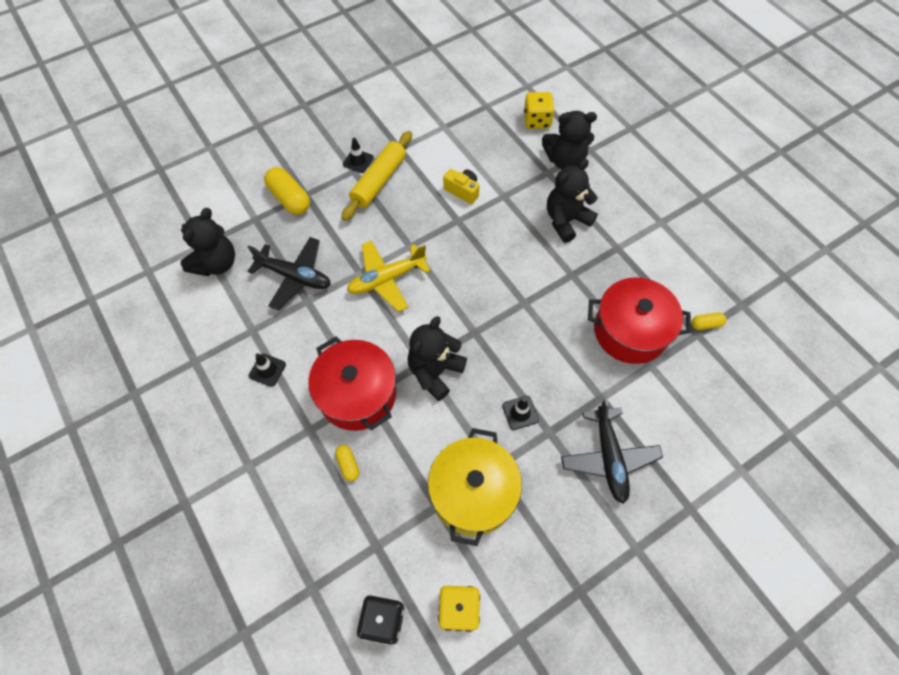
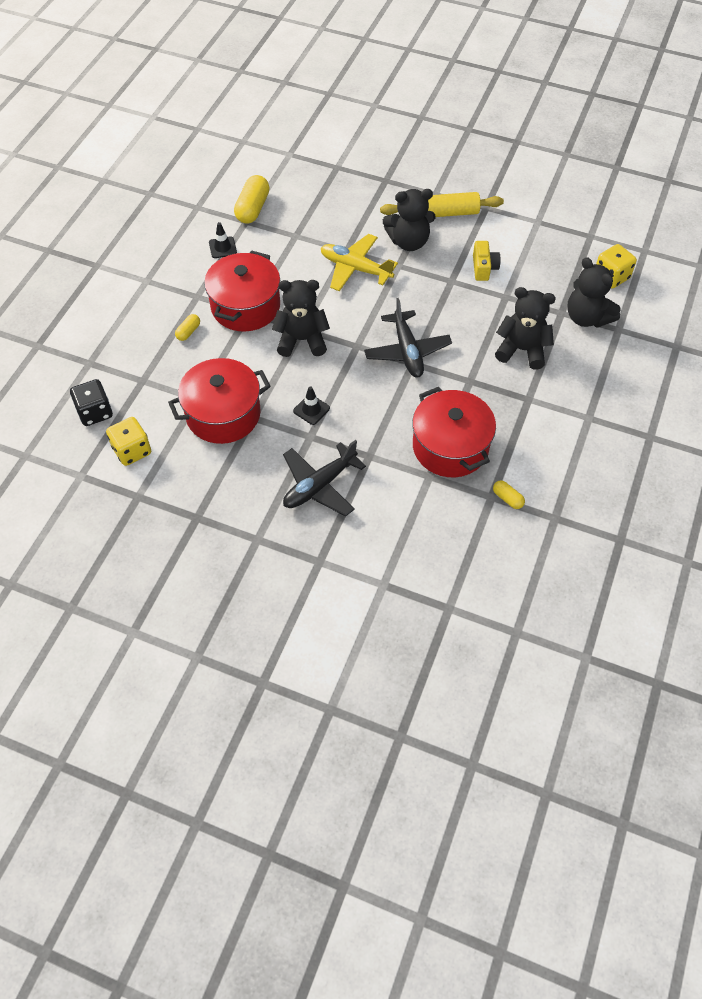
camera: 55 degrees right, 5 degrees down
(216, 263) = (281, 170): black teddy bear -> black teddy bear (409, 242)
(289, 199) = (373, 174): yellow capsule -> yellow capsule (252, 208)
(295, 277) = (309, 217): black plane -> black plane (407, 351)
(358, 161) = (447, 190): black traffic cone -> none
(473, 493) = (223, 414): yellow pot -> red pot

